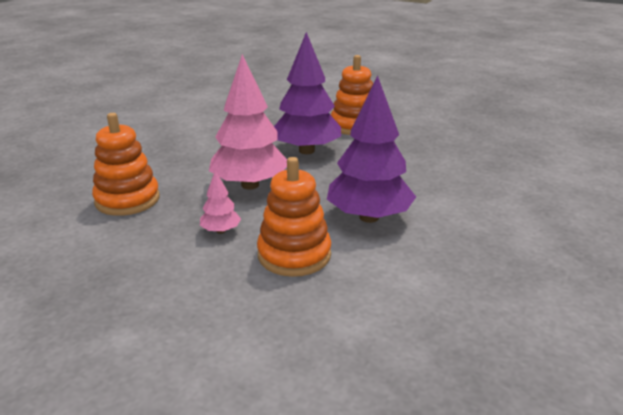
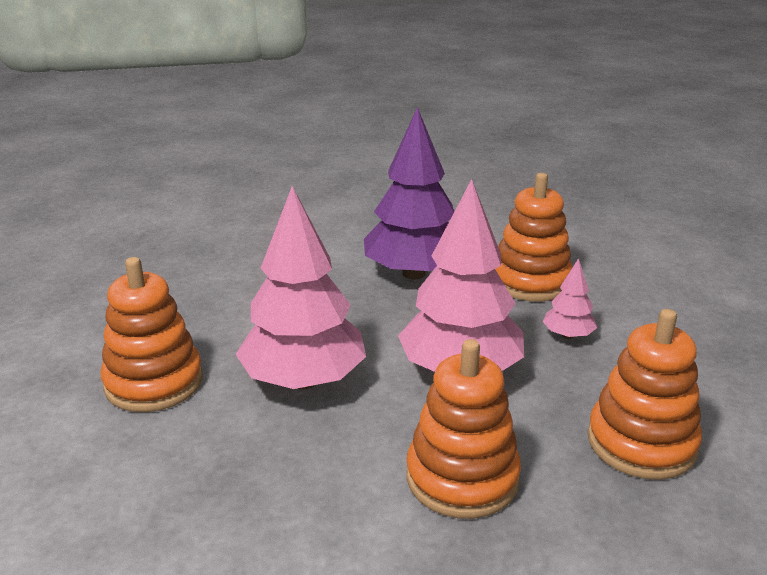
camera: 130 degrees left, 0 degrees up
(193, 156) = (462, 478): none -> orange stacking toy
(306, 151) = (304, 380): purple tree -> pink tree

